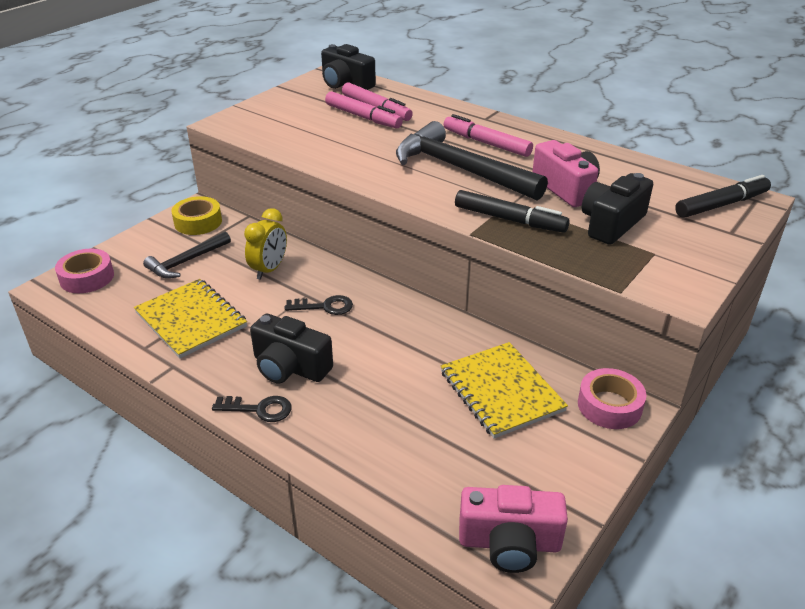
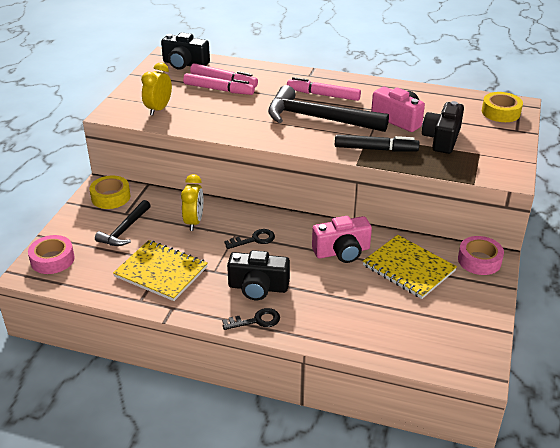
camera: 20 degrees left, 0 degrees up
(278, 127) = (158, 109): none -> yellow clock
(509, 543) = (466, 357): pink camera -> pink camera (342, 252)
(721, 205) = (500, 112): black marker -> yellow tape

